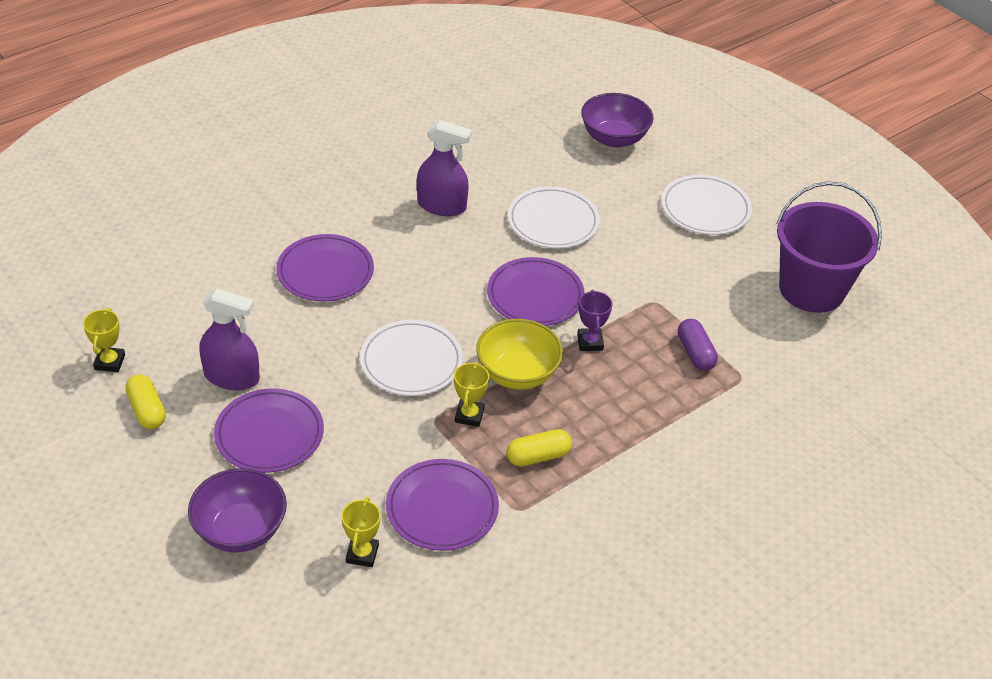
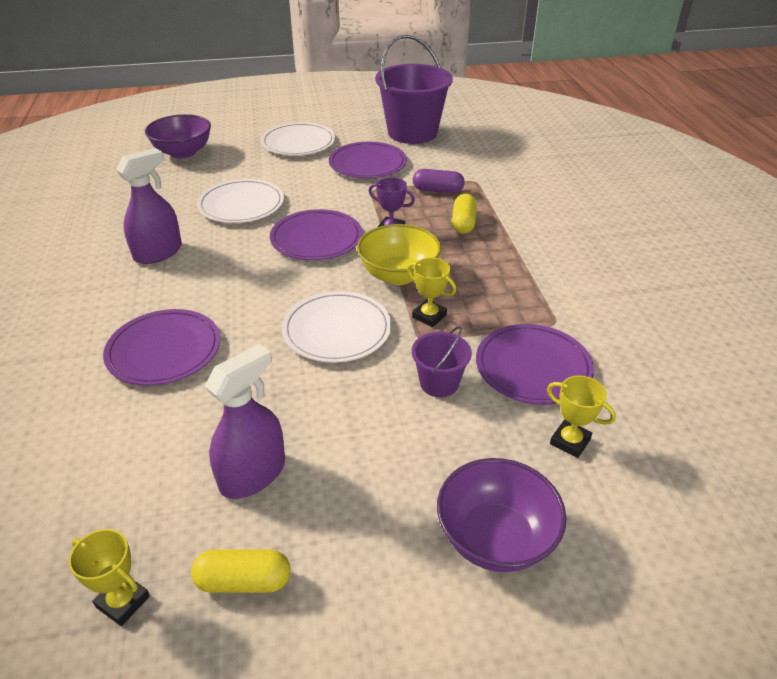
camera: 60 degrees left, 5 degrees down
(269, 434) = (363, 467): purple plate -> purple plate (367, 164)
(384, 450) = (439, 383): none -> purple bucket
(538, 456) = (500, 293): yellow capsule -> yellow capsule (463, 223)

